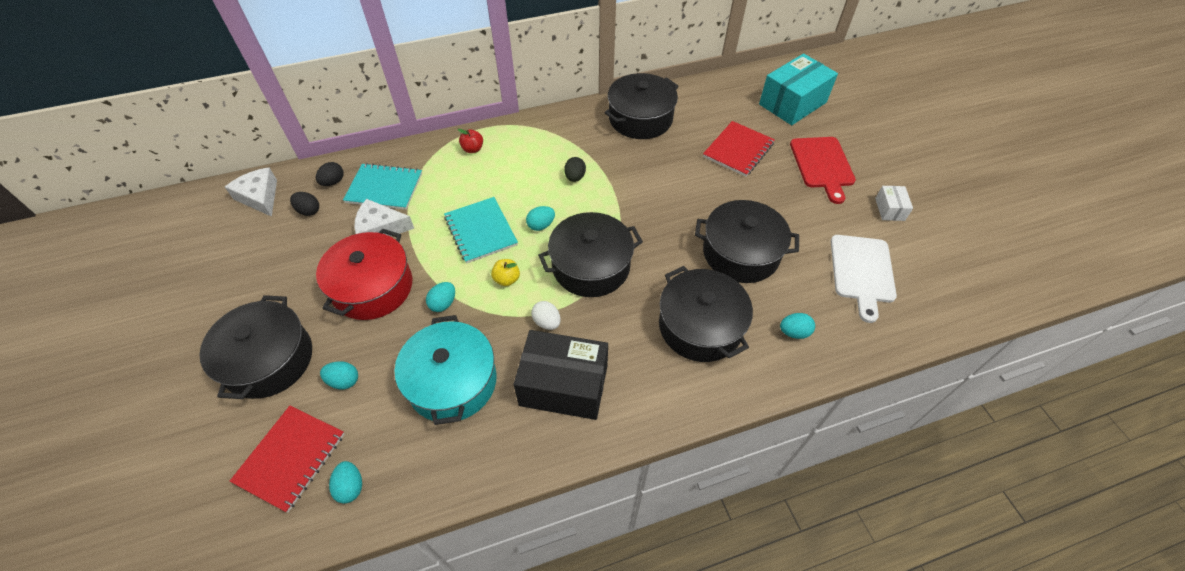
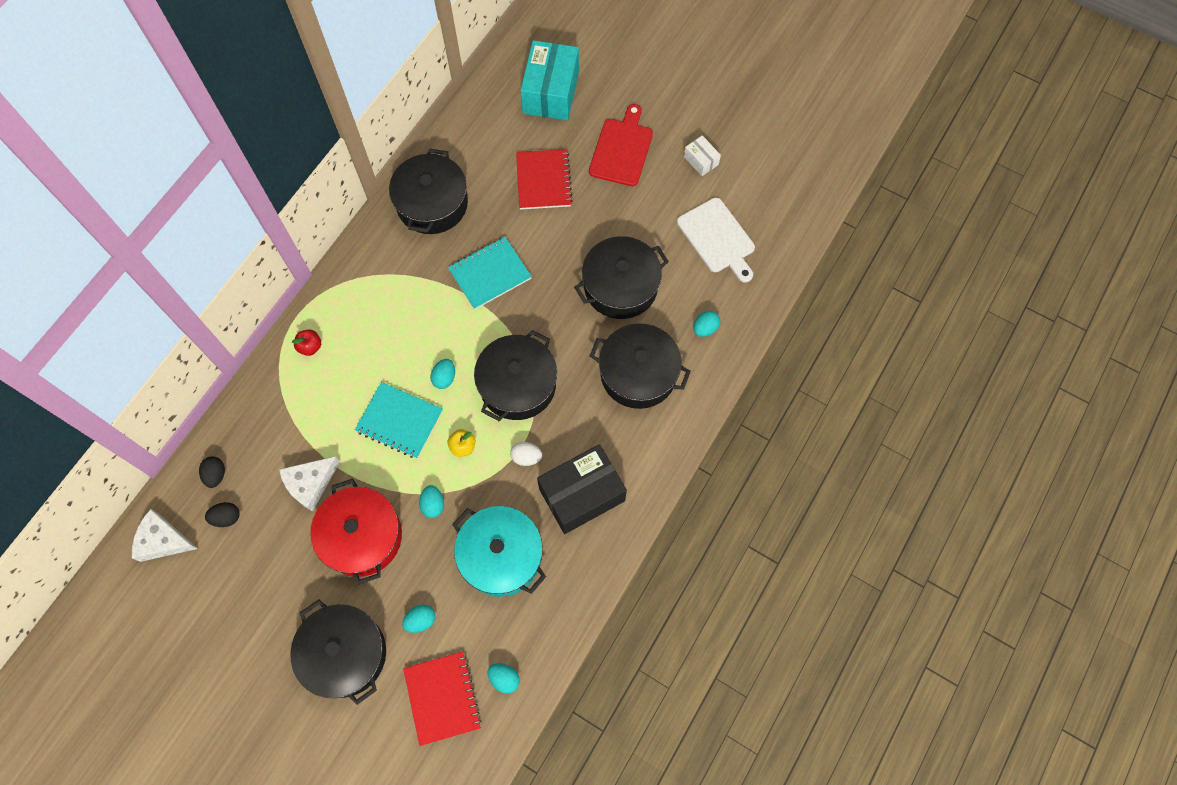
camera: 40 degrees left, 15 degrees up
(384, 188) = (271, 445): turquoise notebook -> turquoise notebook (490, 274)
(575, 177) = (430, 309): black egg -> none
(822, 165) = (622, 149): red cutting board -> red cutting board turned 120 degrees counterclockwise

